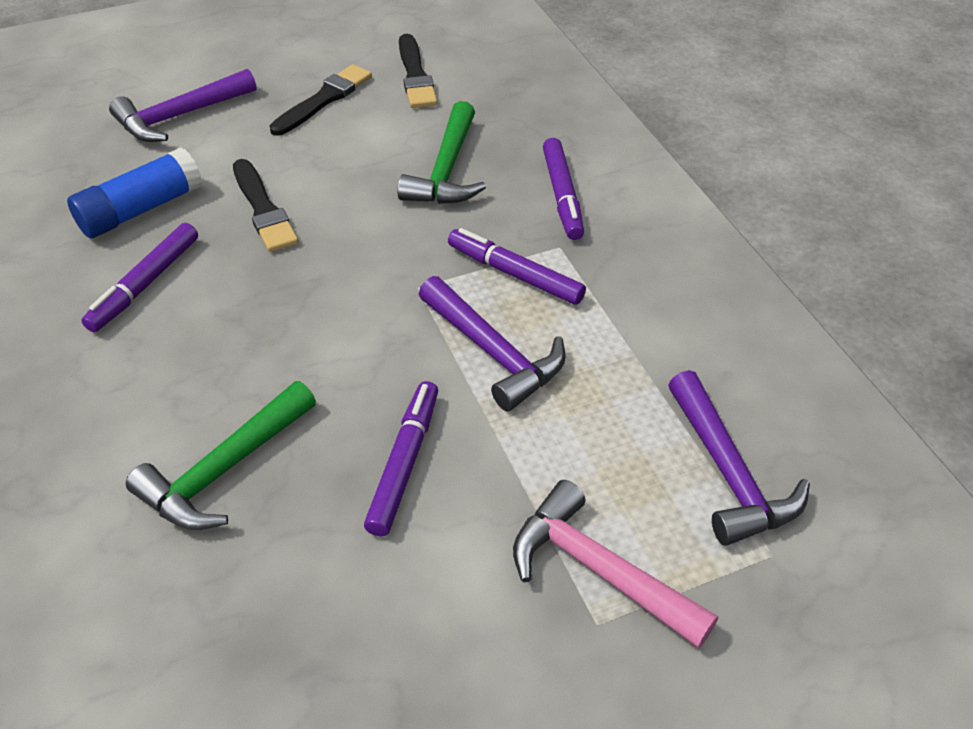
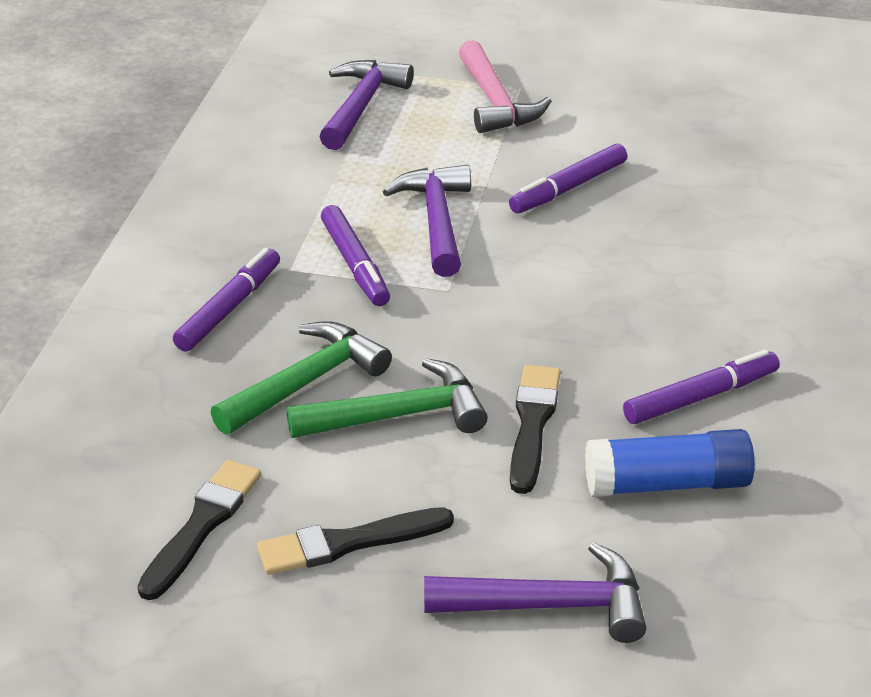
camera: 145 degrees left, 10 degrees down
(224, 470) = (703, 233): green hammer -> green hammer (399, 415)

